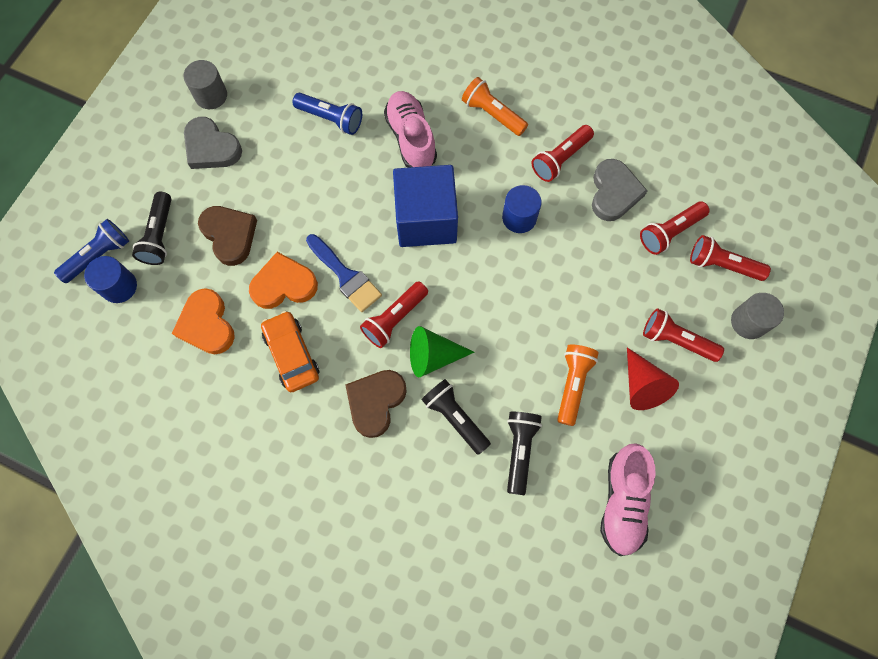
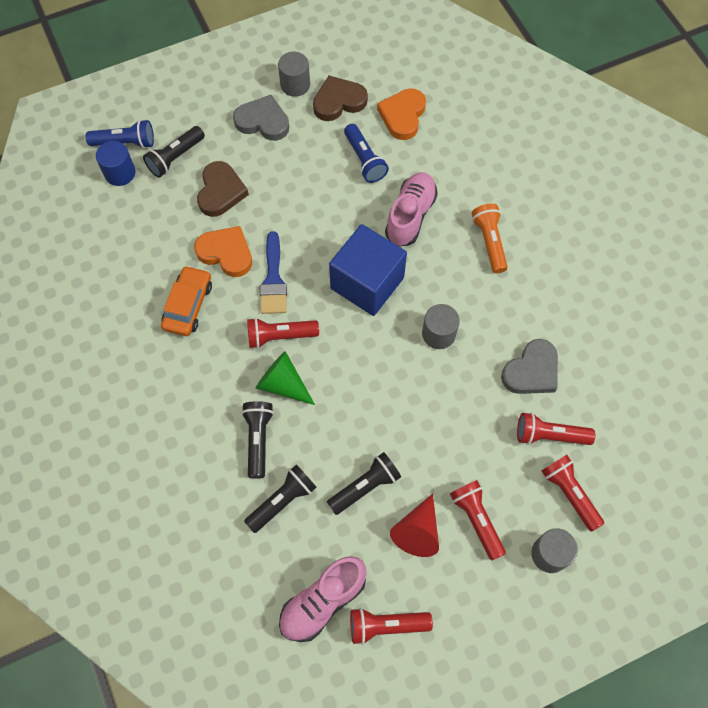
camera: 40 degrees right, 5 degrees down
(207, 324) = (152, 241): orange heart -> orange heart (402, 116)
(211, 147) = (263, 121): grey heart -> grey heart turned 120 degrees clockwise
(375, 402) = (214, 383): brown heart -> brown heart (339, 101)
(519, 218) = (438, 334): blue cylinder -> grey cylinder
(560, 159) = (512, 314): red flashlight -> red flashlight (386, 625)
(573, 384) = (365, 486): orange flashlight -> black flashlight

